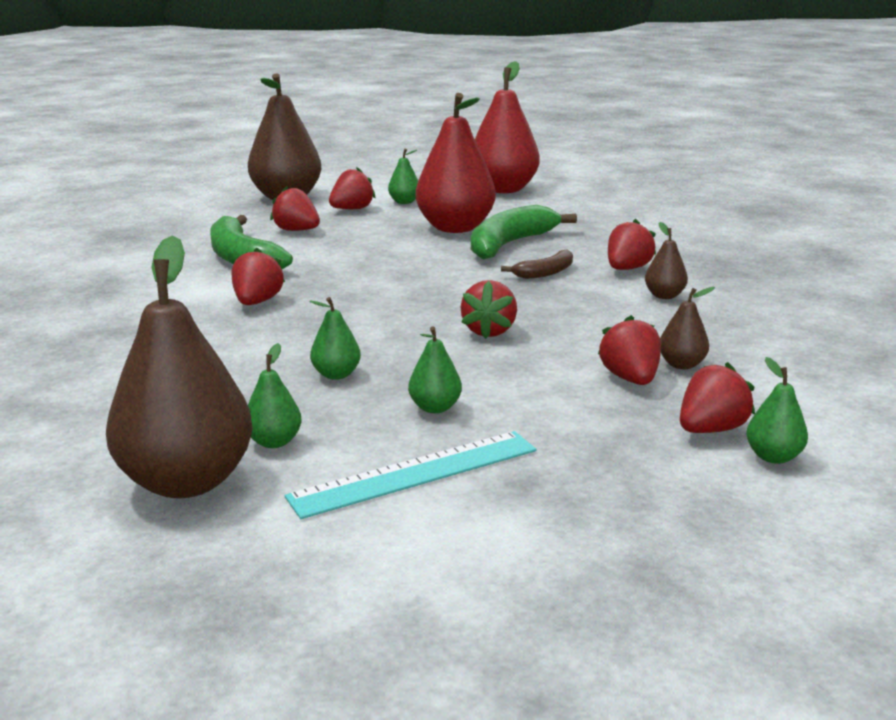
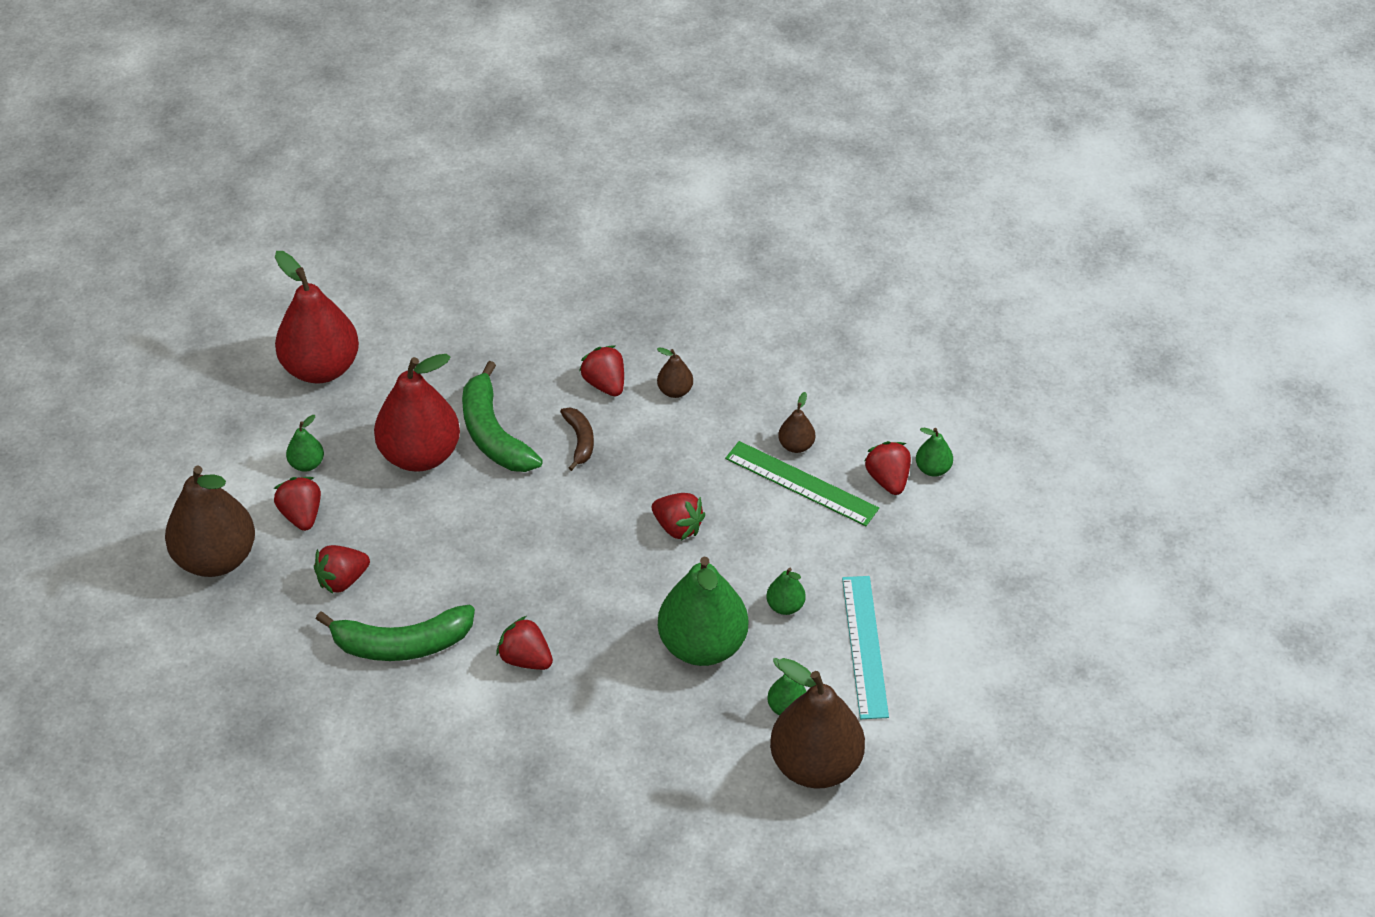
camera: 65 degrees left, 25 degrees up
(336, 374) = (702, 645): green pear -> green pear, size x2.27
(630, 379) = (801, 483): red strawberry -> green ruler

